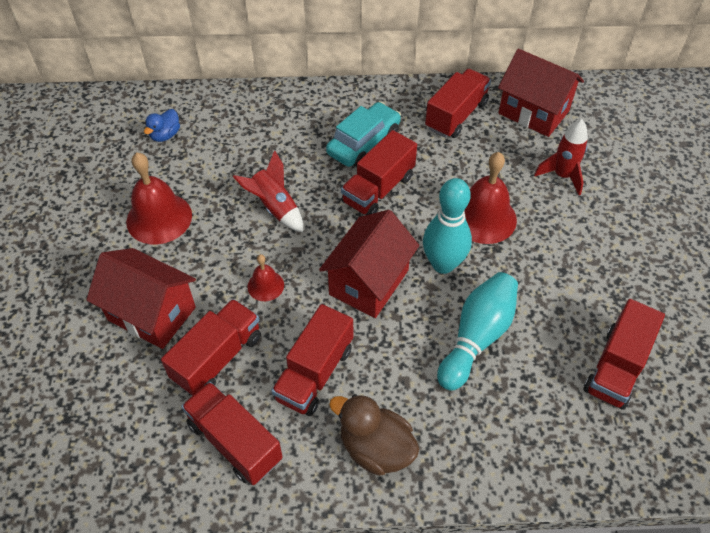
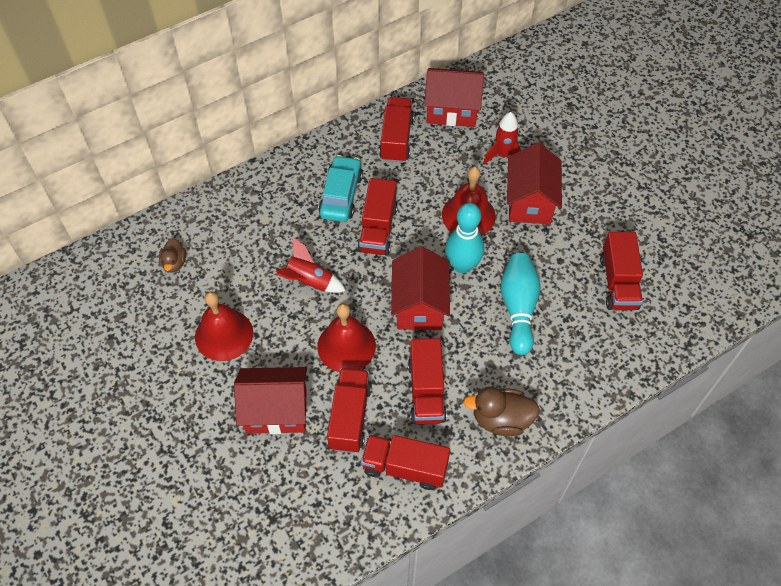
camera: 30 degrees left, 5 degrees up
(165, 135) = (174, 263): blue duck -> brown duck
(265, 285) = (346, 346): red bell -> red bell, size x1.89
(562, 234) = (529, 202): none -> red house

